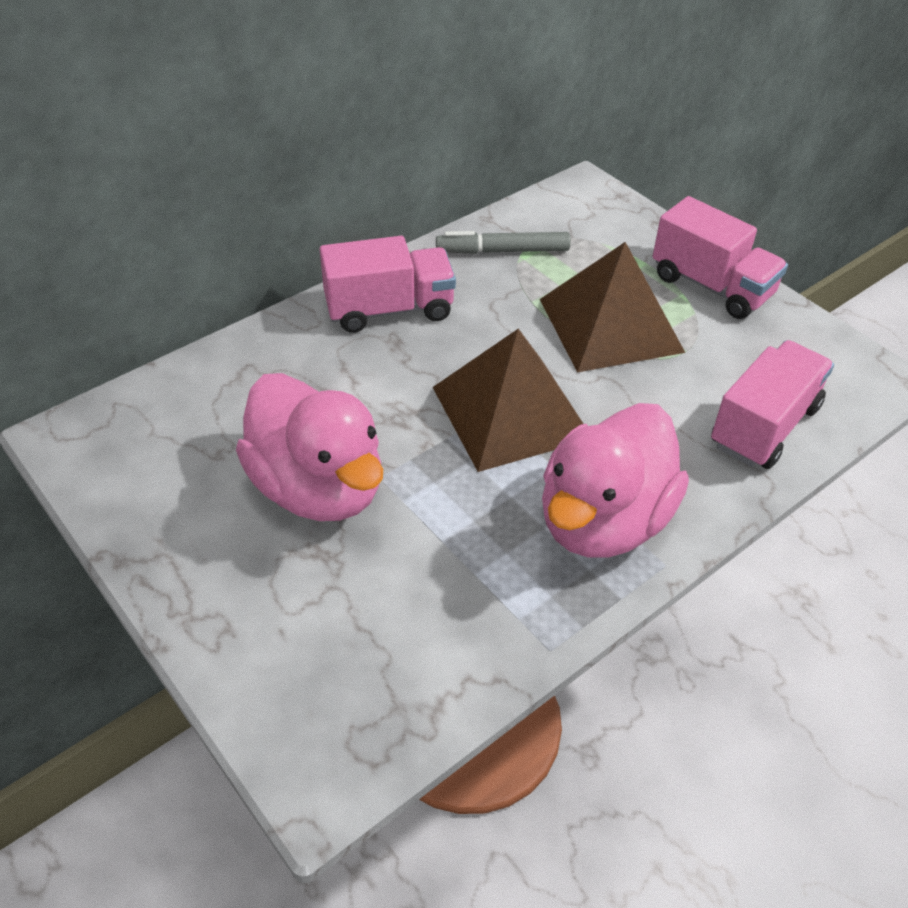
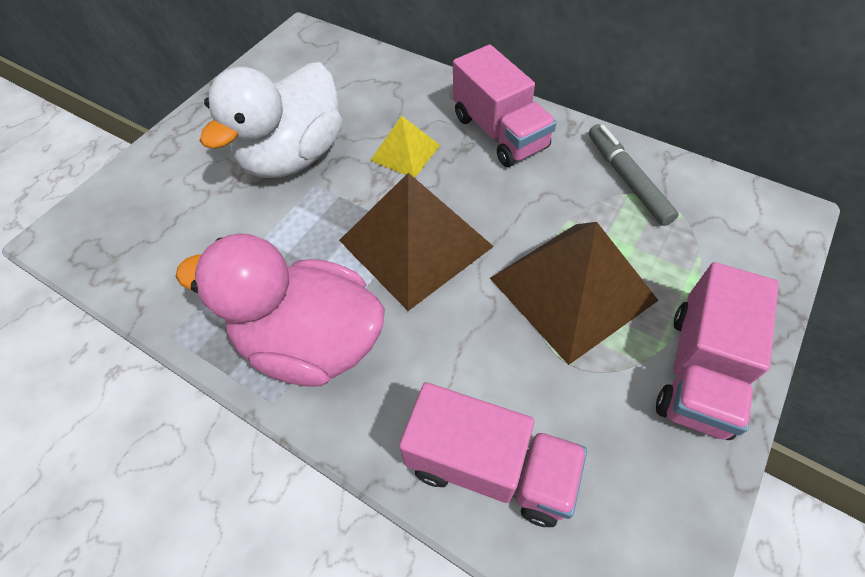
camera: 75 degrees right, 10 degrees up
(318, 487) = (294, 156): pink duck -> white duck
(374, 388) = (405, 152): none -> yellow pyramid

